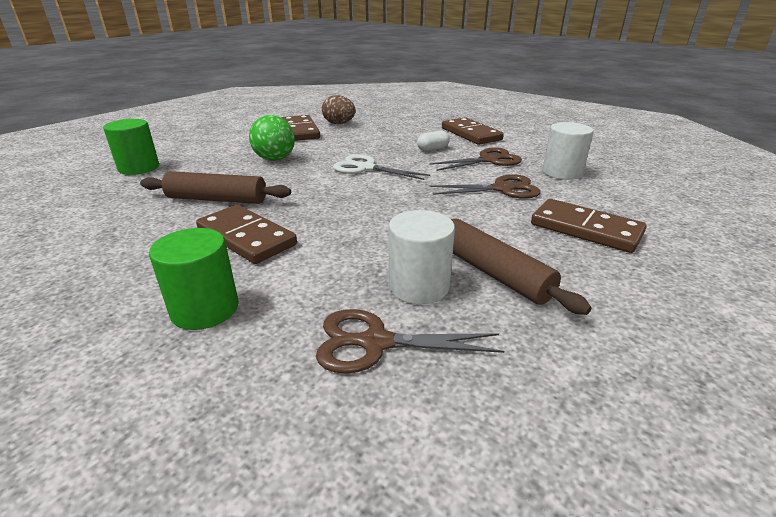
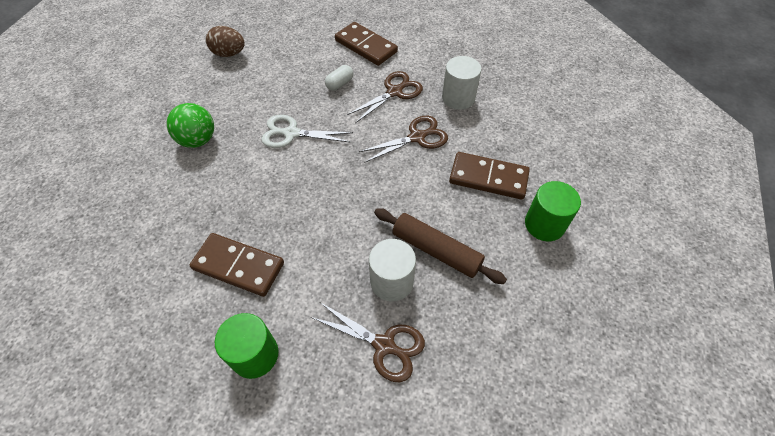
camera: 20 degrees left, 25 degrees up
(139, 168) = (67, 192): green cylinder -> green cylinder (544, 224)
(217, 199) = (181, 221): brown rolling pin -> none
(300, 131) = (195, 79): brown domino -> none
(376, 343) = (384, 345): brown scissors -> brown scissors turned 135 degrees counterclockwise

